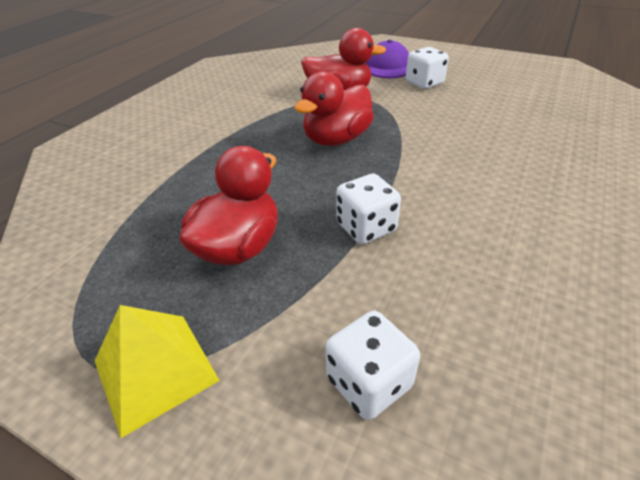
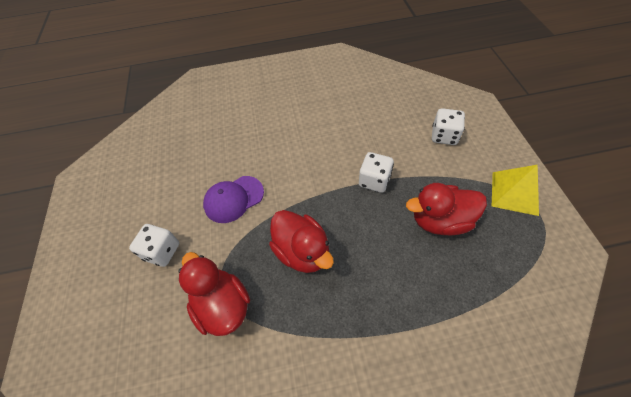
camera: 125 degrees left, 15 degrees up
(336, 139) = (302, 252): red duck -> red duck turned 45 degrees clockwise
(388, 66) = (129, 306): purple cap -> purple cap (233, 199)

